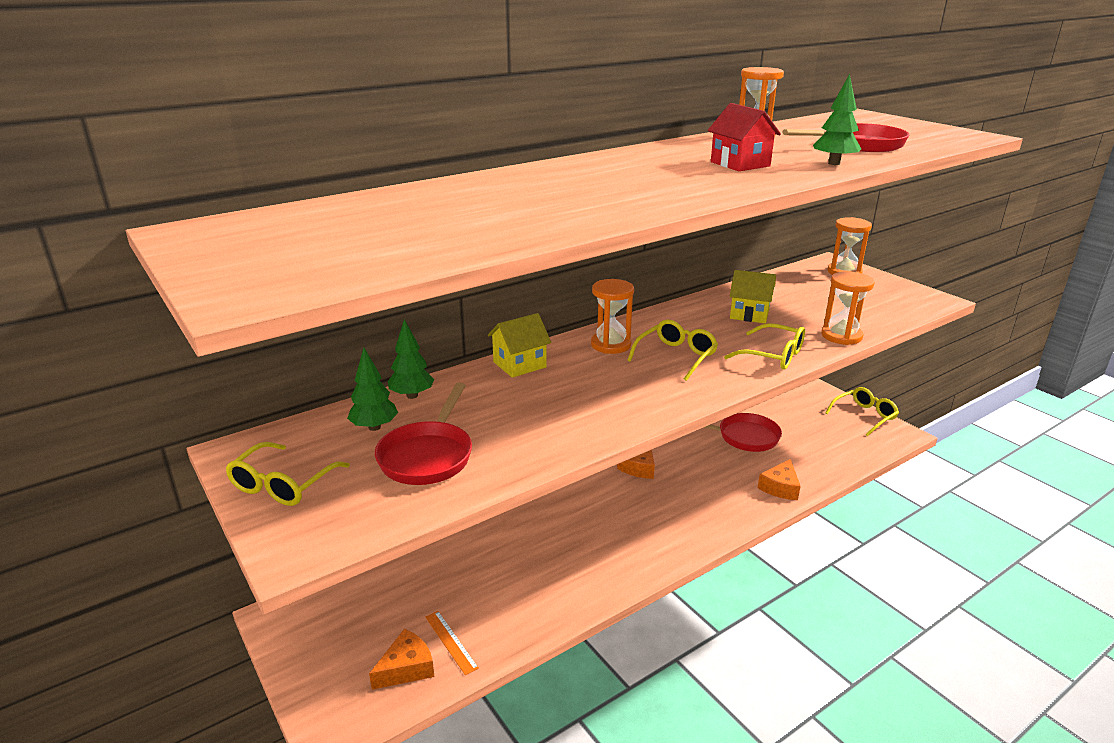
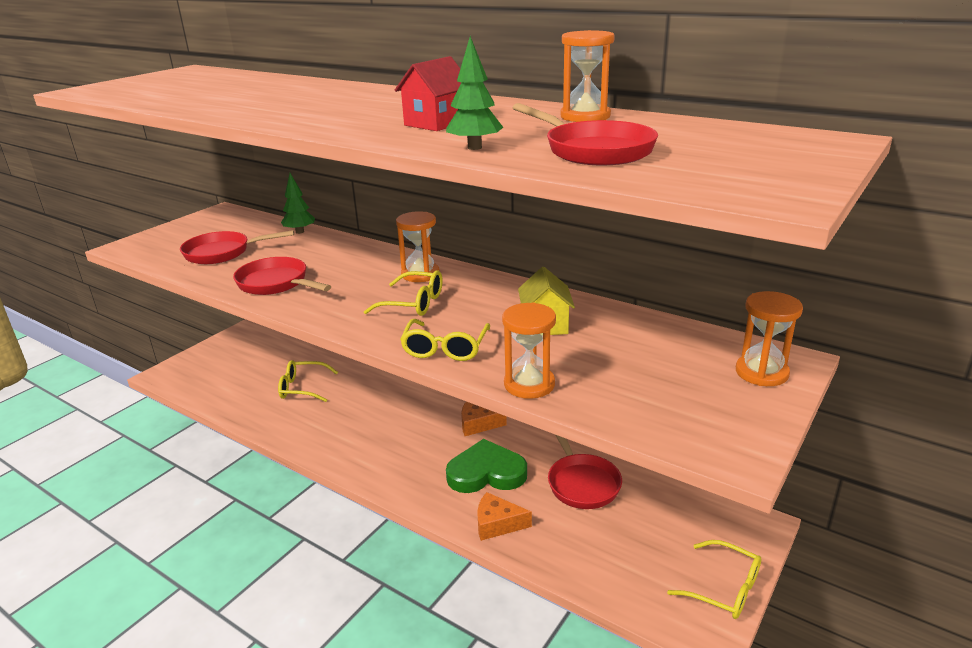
camera: 70 degrees right, 0 degrees up
(283, 484) = (187, 229): yellow glasses -> yellow glasses (303, 388)
(374, 427) = (255, 232): green tree -> none
(406, 668) = (210, 383): orange cheese -> none
(450, 642) = (234, 391): orange ruler -> none
(519, 364) = (363, 251): yellow house -> none
(570, 422) = (276, 283): none -> red pan
(712, 478) = (486, 473): none -> green heart

